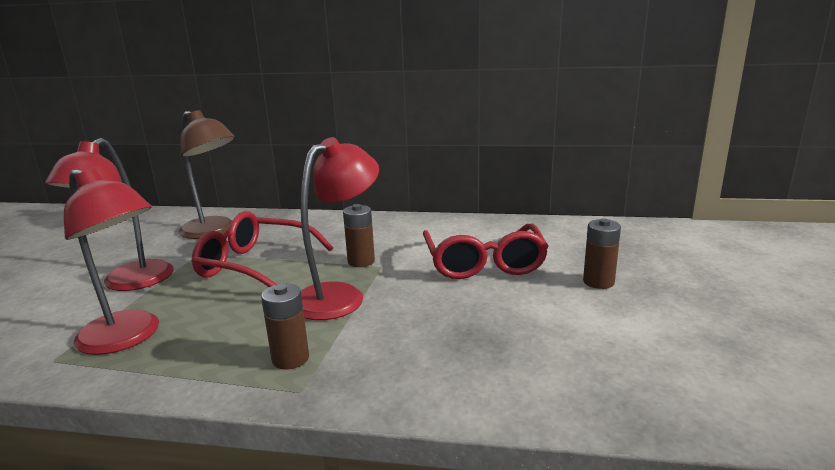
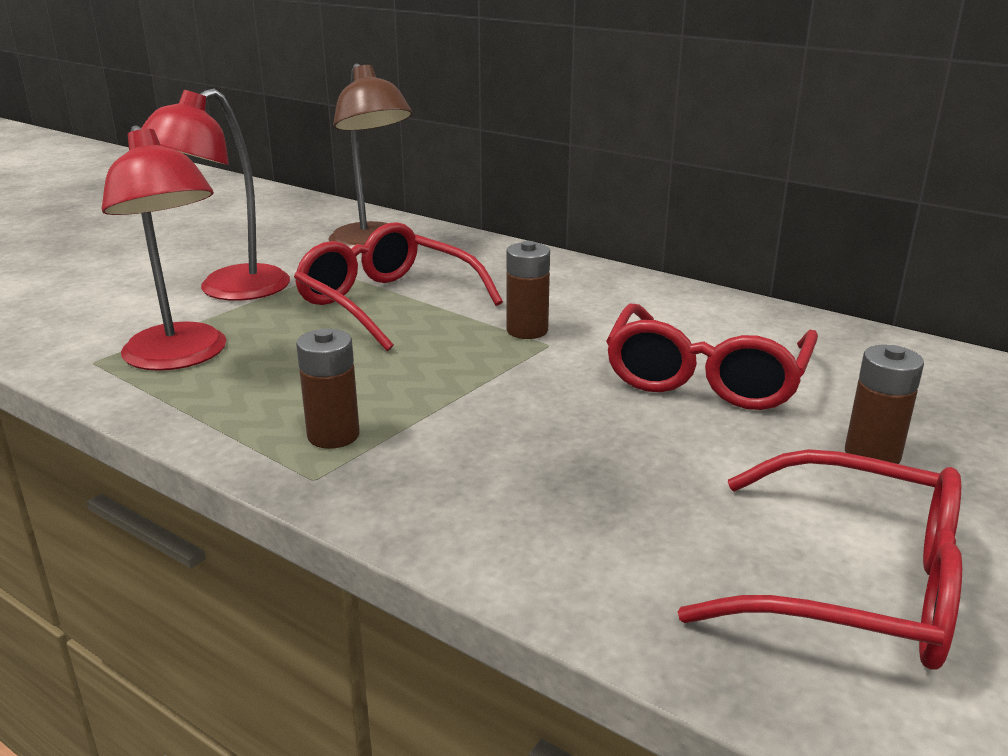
camera: 25 degrees right, 5 degrees up
(340, 295) = (459, 371): red lamp -> none
(651, 351) = (855, 585): none -> red glasses

